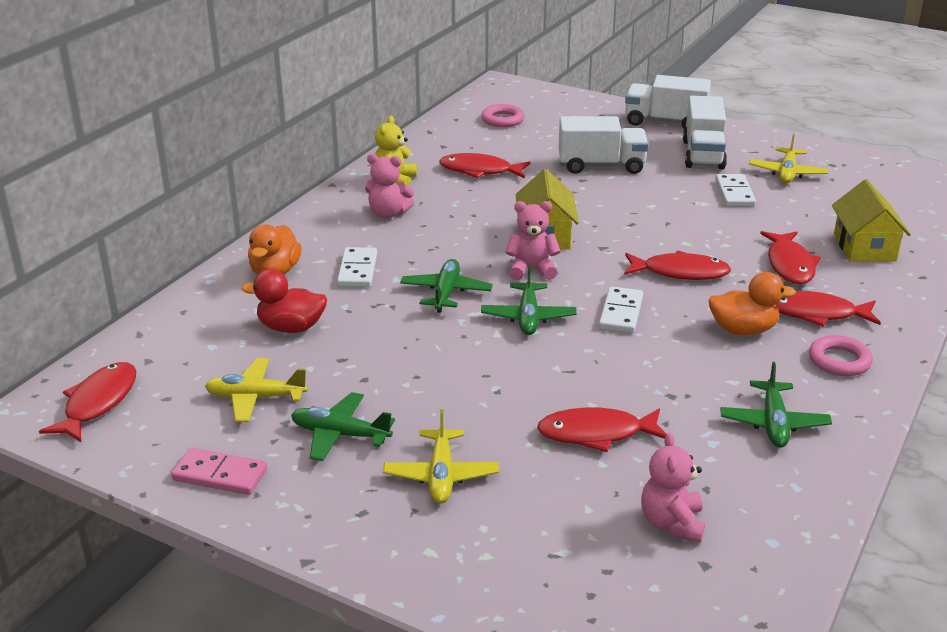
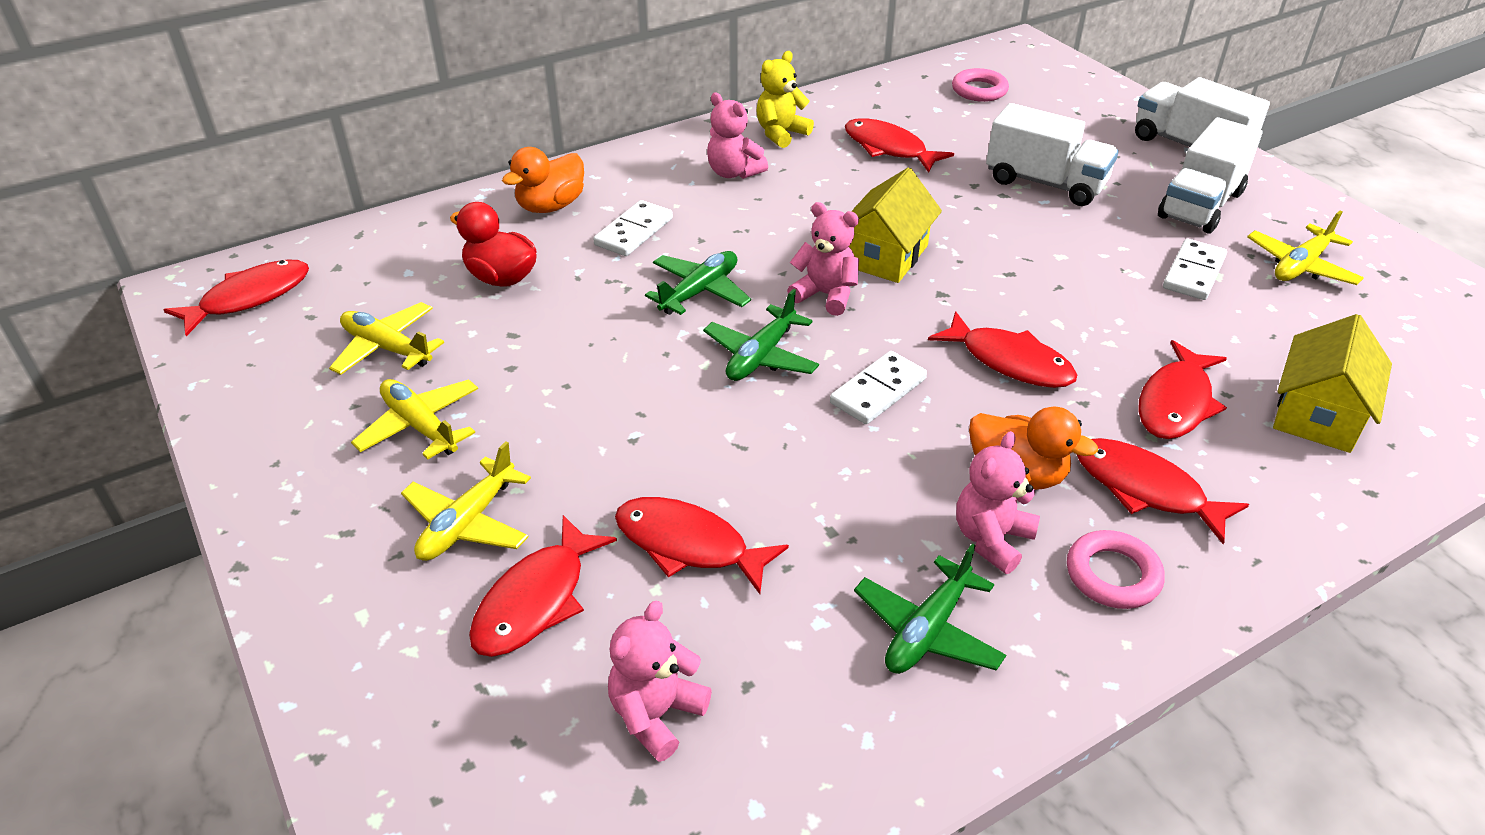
camera: 30 degrees right, 10 degrees up
(220, 475) = (267, 425): pink domino -> none
(340, 435) = (420, 426): green plane -> yellow plane
(535, 498) = (536, 600): none -> red fish
(762, 367) = (991, 539): none -> pink teddy bear

